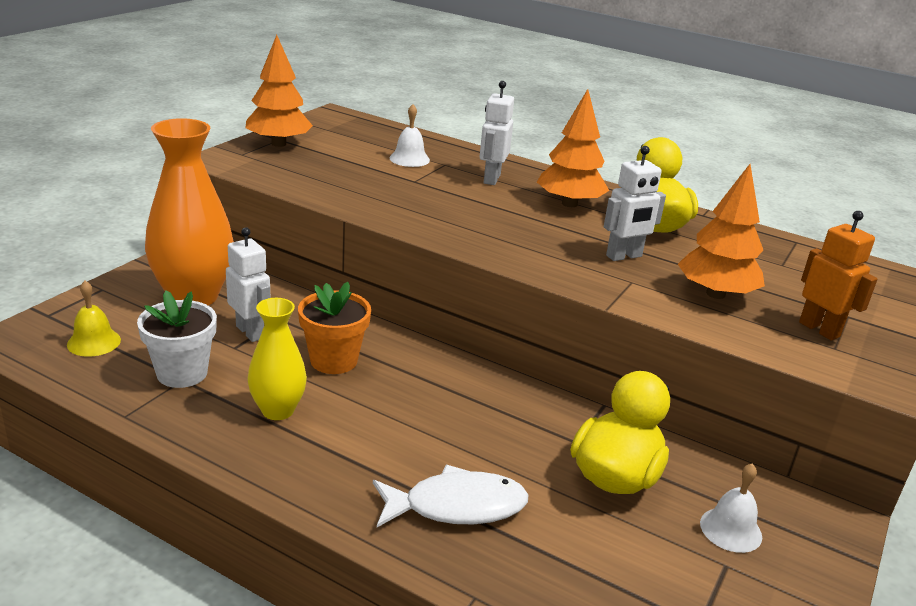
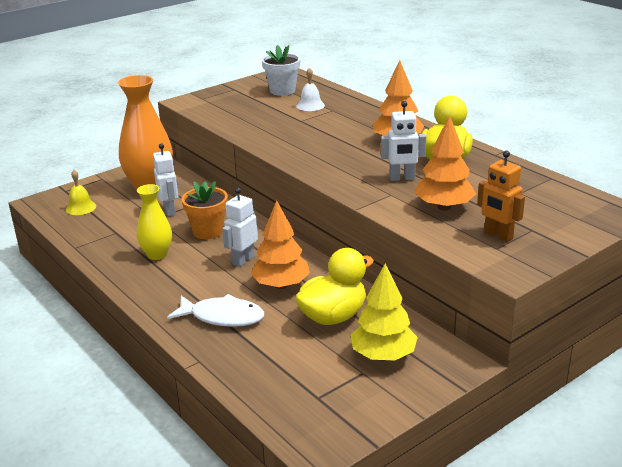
camera: 25 degrees right, 0 degrees up
(182, 373) = (117, 229): white flower pot -> white flower pot (282, 91)
(278, 144) = (230, 92): orange tree -> orange tree (281, 285)
(491, 179) = (356, 121): white robot -> white robot (243, 260)
(731, 529) = (383, 355): white bell -> yellow tree
(819, 329) = (498, 236): orange robot -> orange robot turned 150 degrees clockwise

